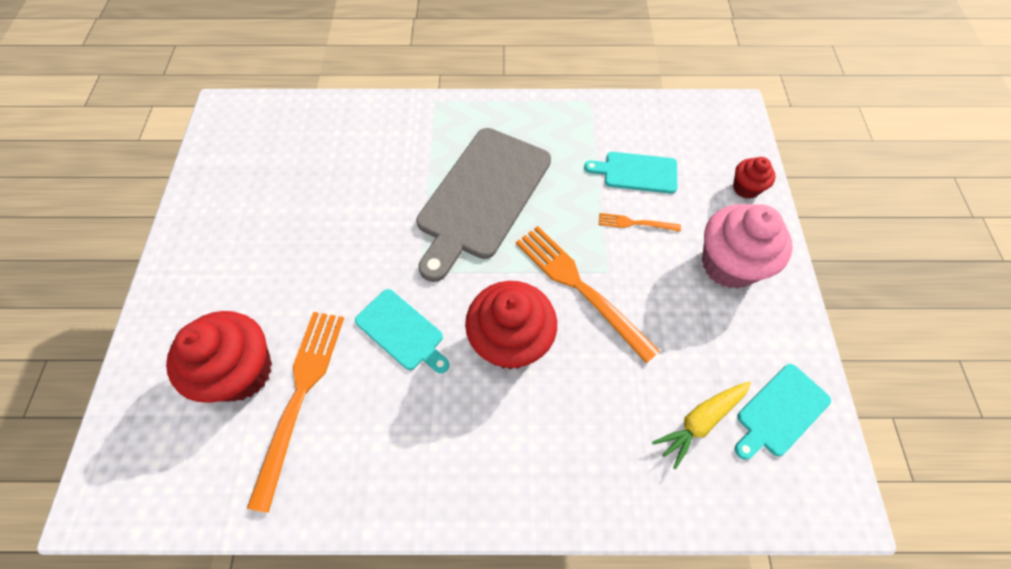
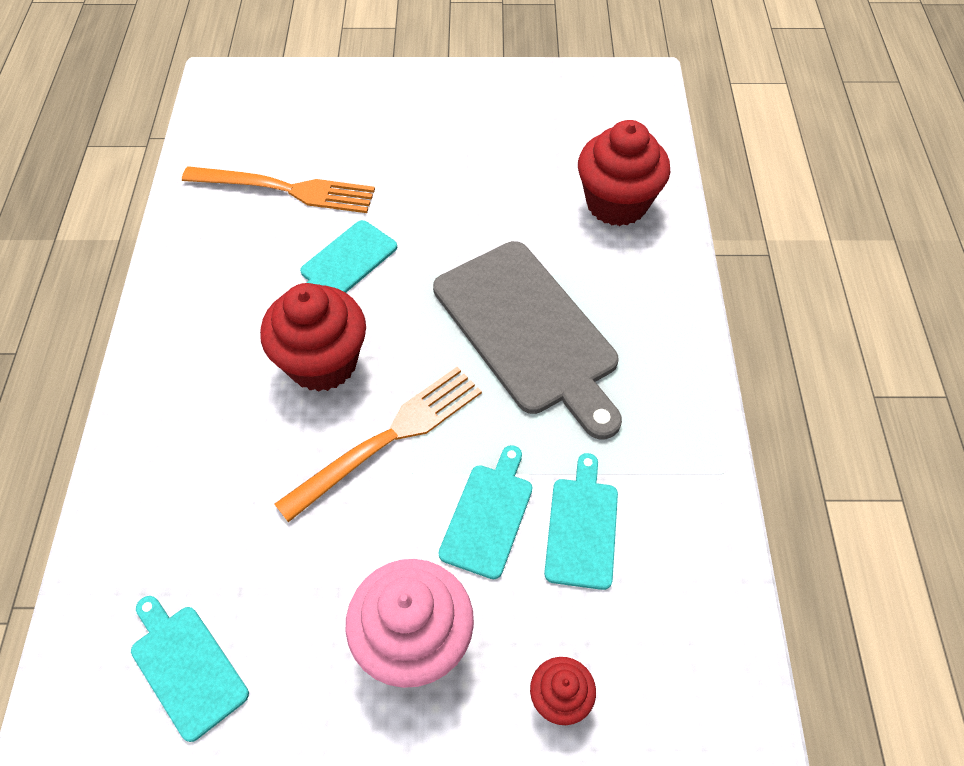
camera: 90 degrees right, 5 degrees down
(241, 371) = (317, 145): red cupcake -> red cupcake (616, 203)
(482, 197) = (529, 332): grey cutting board -> grey cutting board turned 150 degrees counterclockwise
(635, 223) = (488, 515): orange fork -> turquoise cutting board
(700, 421) = (193, 561): yellow carrot -> none

